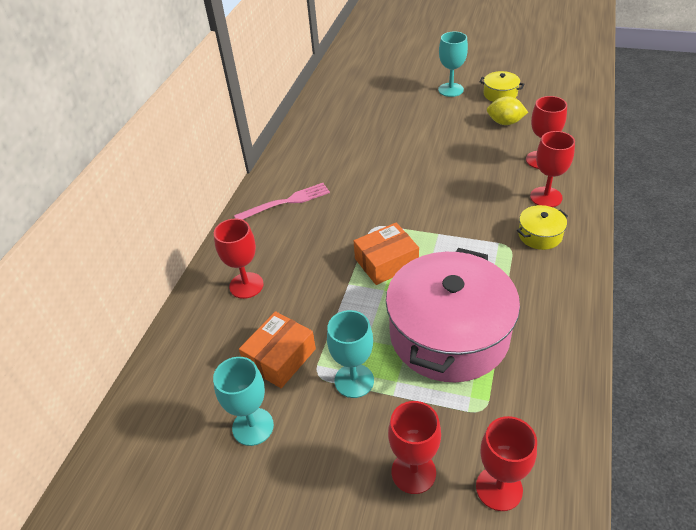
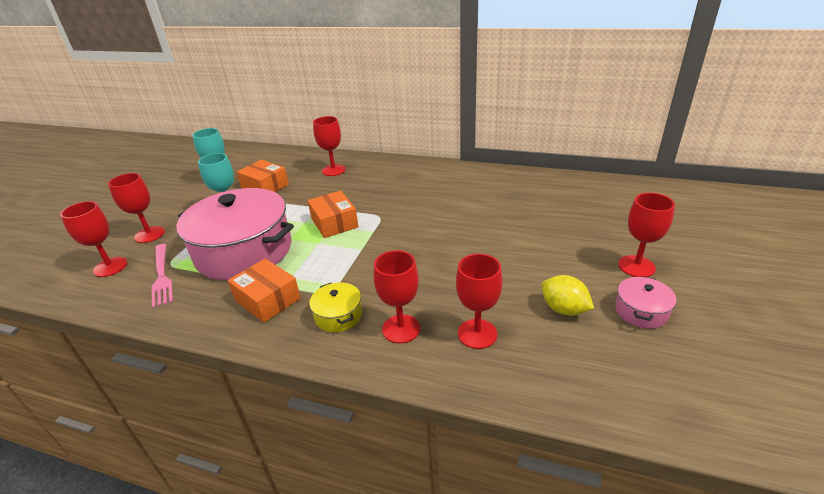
camera: 90 degrees right, 10 degrees down
(286, 202) = (420, 177): pink fork -> pink fork (162, 276)
(450, 90) = (636, 266): turquoise goblet -> red goblet
(500, 94) = (641, 311): yellow pot -> pink pot
(505, 122) = (563, 309): yellow lemon -> yellow lemon turned 60 degrees counterclockwise
(529, 289) = (267, 299): none -> orange box

